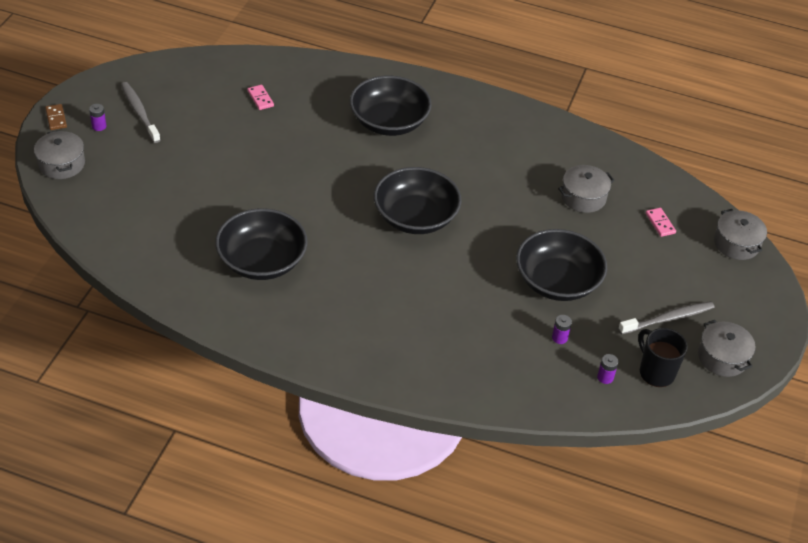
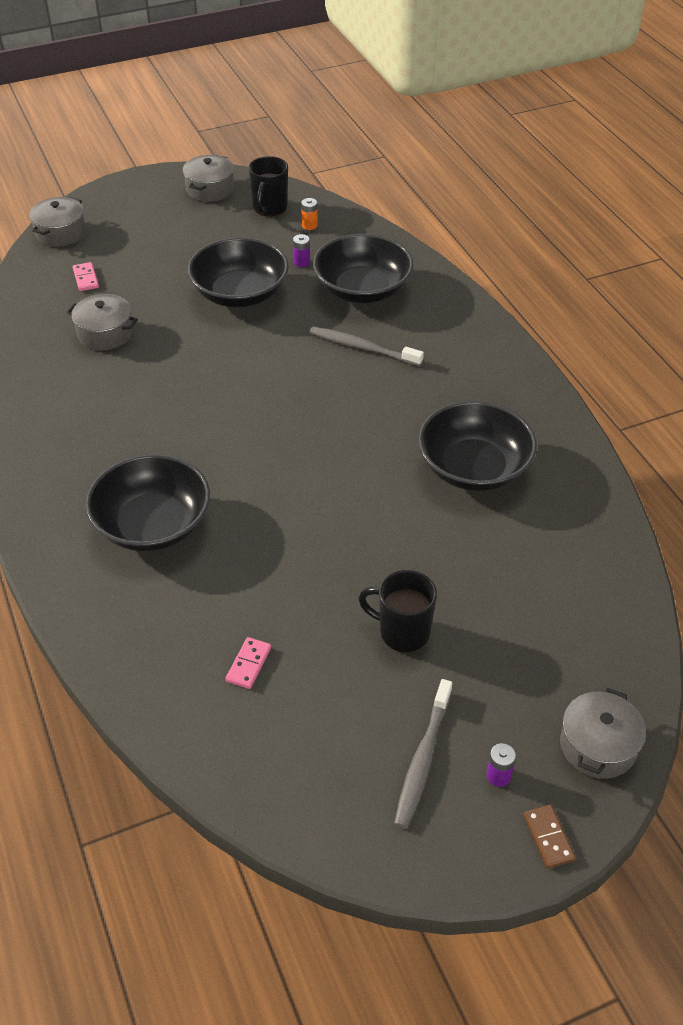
camera: 130 degrees left, 0 degrees up
(56, 118) = (548, 838): brown domino -> brown domino turned 45 degrees counterclockwise
(205, 153) = (402, 632): none -> black mug
(415, 217) = (275, 413): black bowl -> black bowl (362, 289)
(605, 377) = (309, 225): purple battery -> orange battery
(660, 223) = (86, 278): pink domino -> pink domino turned 45 degrees counterclockwise
(668, 319) = (203, 226): grey toothbrush -> grey toothbrush (362, 347)

